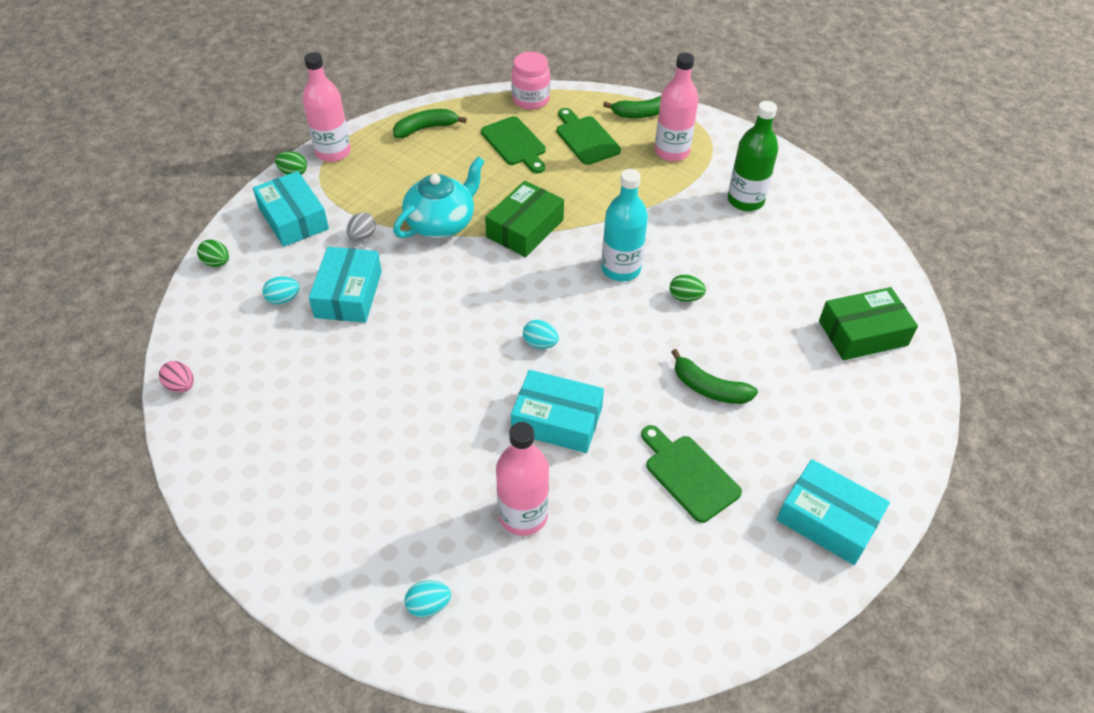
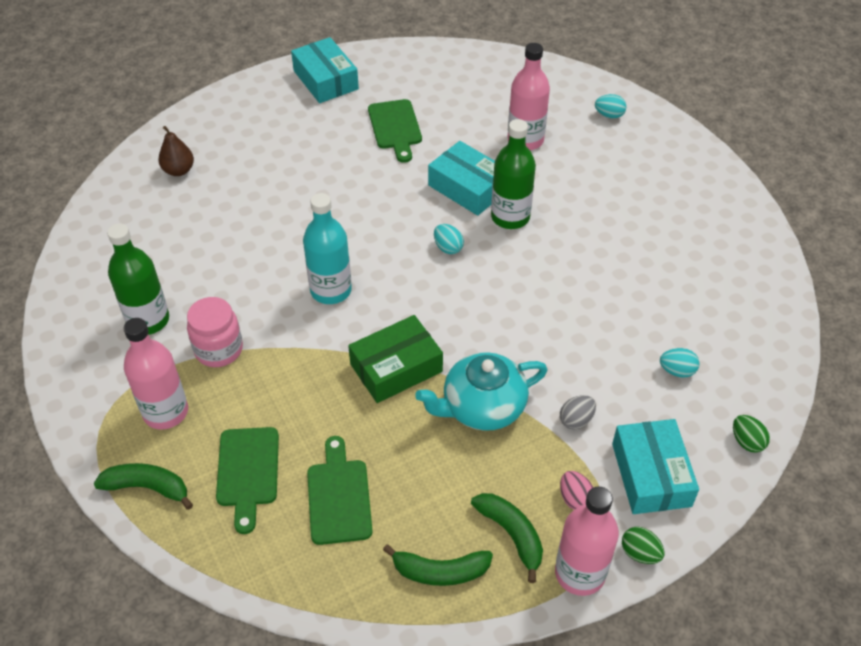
camera: 155 degrees left, 0 degrees up
(181, 386) = (783, 314): pink egg -> pink egg (575, 499)
(348, 294) = (609, 354): turquoise box -> none
(494, 400) = (510, 217): none -> green bottle
(530, 100) = (271, 573): pink jar -> pink jar (219, 350)
(685, 297) = (294, 245): green egg -> none
(709, 388) = (335, 172): green banana -> green banana (511, 535)
(862, 333) = (179, 170): green box -> brown pear

